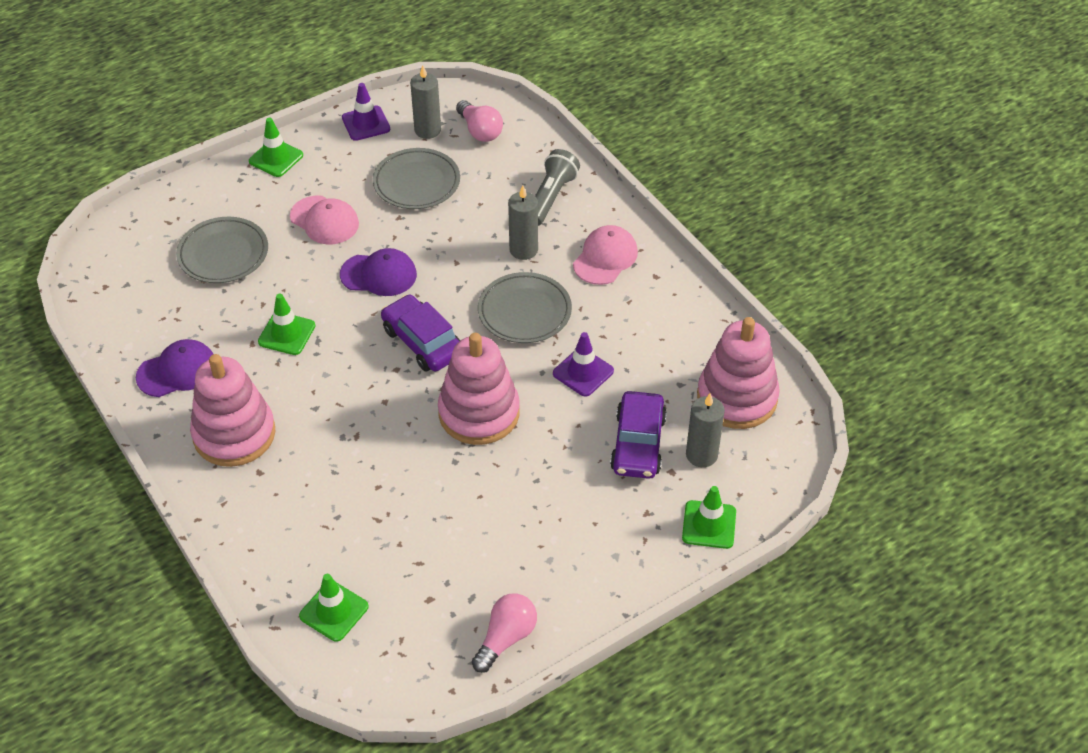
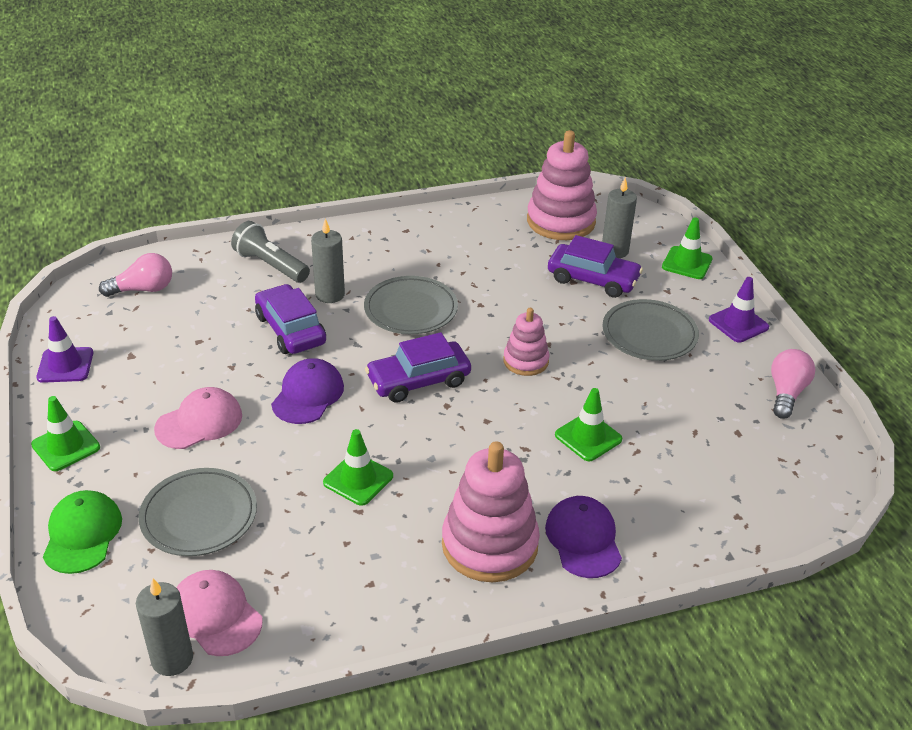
camera: 75 degrees left, 10 degrees down
(177, 371) = (372, 584): purple cap -> purple cap (583, 539)
(191, 200) = (82, 534): none -> green cap
(334, 611) = (743, 500): green traffic cone -> green traffic cone (588, 437)
(416, 183) = (188, 345): grey plate -> grey plate (649, 334)
(427, 130) = (113, 323): grey candle -> grey candle (172, 659)
(461, 238) = (290, 330): none -> purple car
(479, 413) = (526, 361): pink stacking toy -> pink stacking toy, size x0.56
(506, 638) = (786, 393): pink light bulb -> pink light bulb turned 60 degrees clockwise
(583, 372) = (501, 291): purple traffic cone -> purple traffic cone (738, 324)
(605, 258) = (368, 251): pink cap -> pink cap (215, 615)

